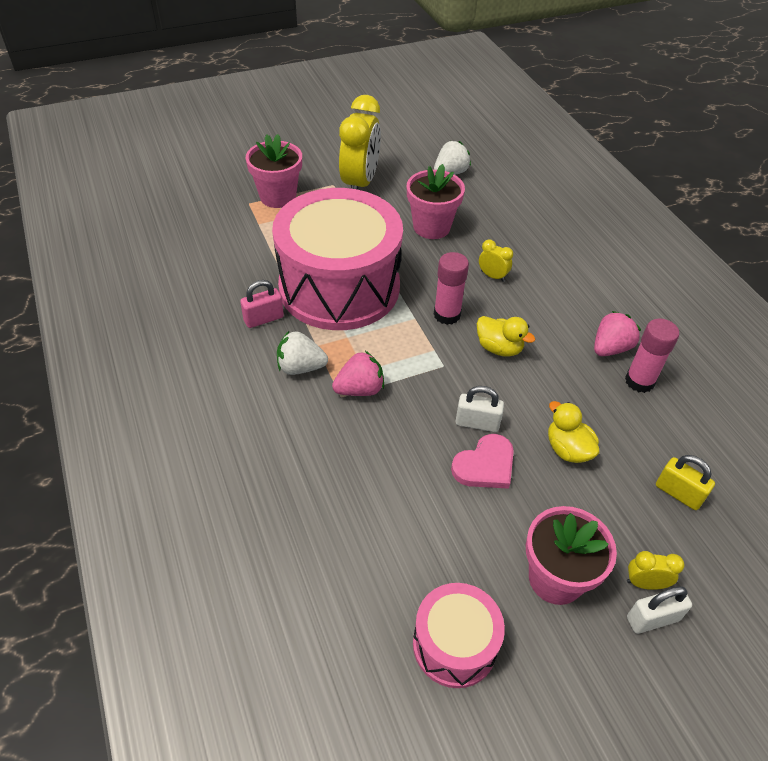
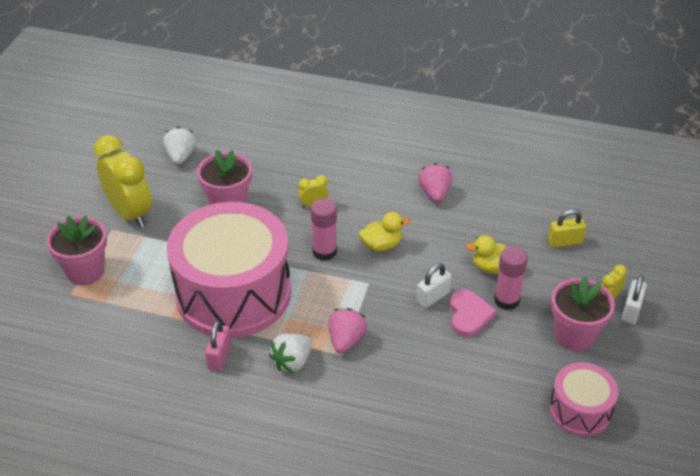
camera: 50 degrees left, 5 degrees down
(639, 381) = (473, 199): pink glue stick -> pink glue stick (506, 300)

